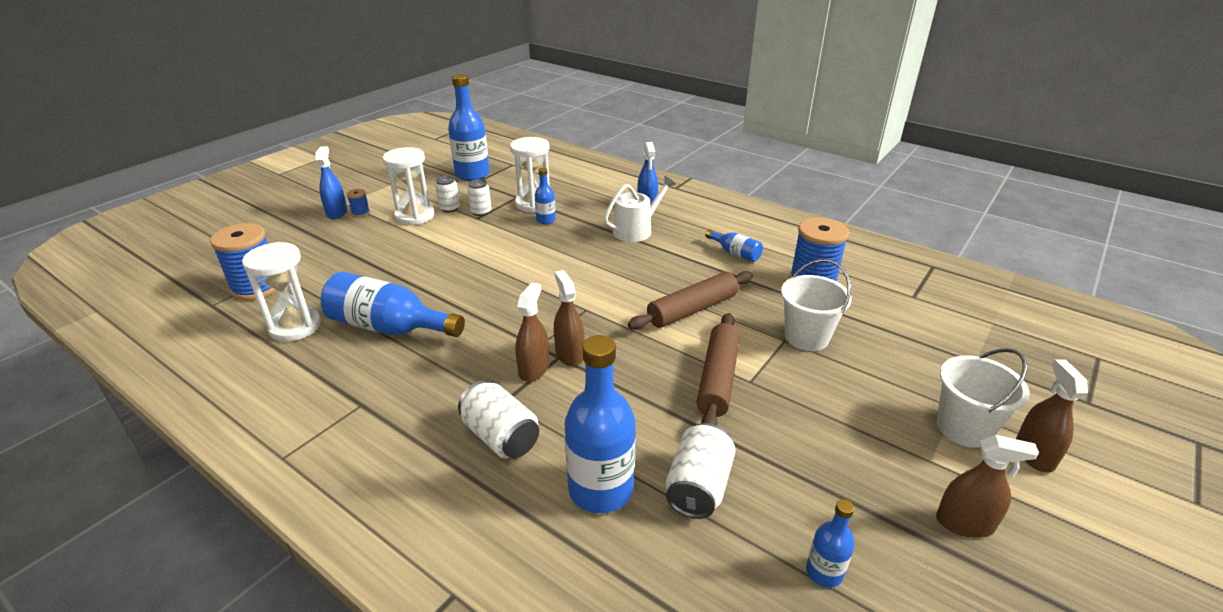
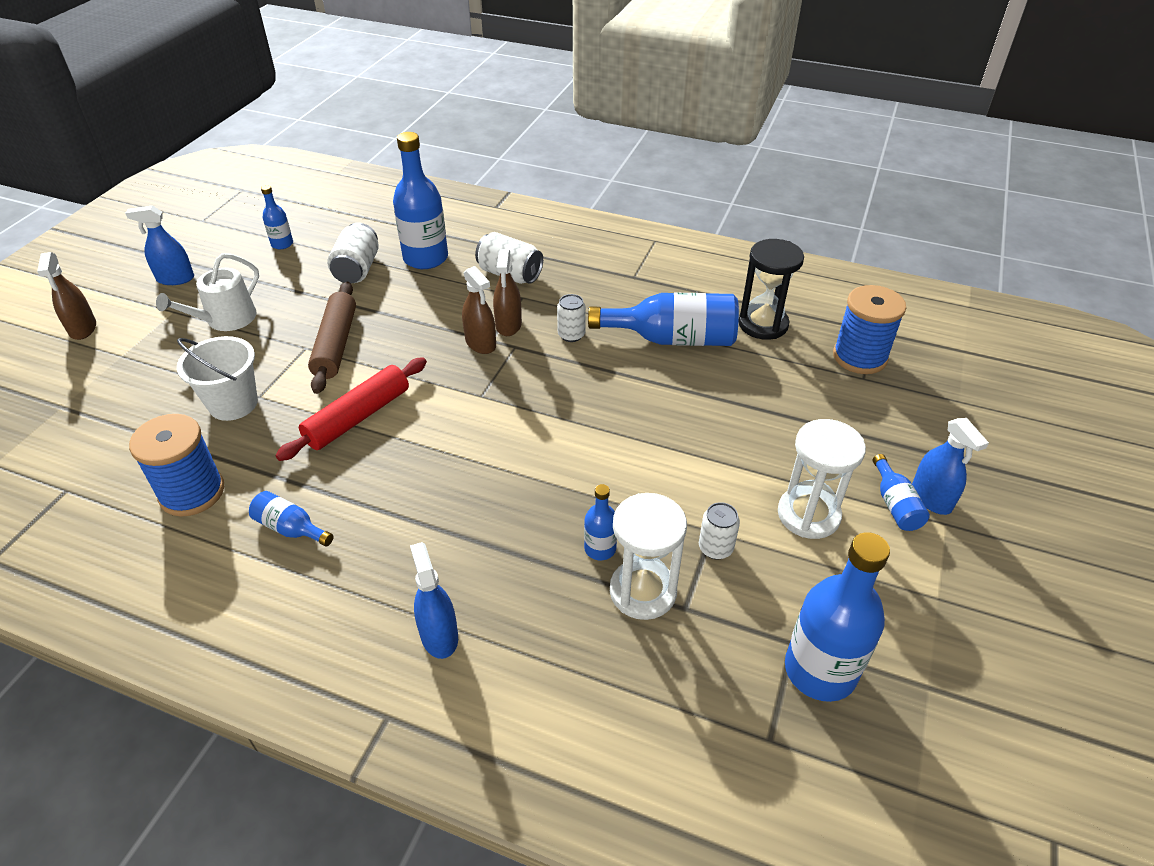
camera: 165 degrees right, 10 degrees up
(295, 326) = (763, 324): white hourglass -> black hourglass
(361, 213) = (895, 504): blue spool -> blue bottle
(449, 208) = (773, 547): white can -> white can (571, 335)
(636, 230) = (447, 553): white watering can -> white watering can (226, 319)
(692, 309) = (358, 417): brown rolling pin -> red rolling pin
(963, 428) = (127, 339): white bucket -> none
(964, 523) = (175, 279): brown spray bottle -> blue spray bottle

